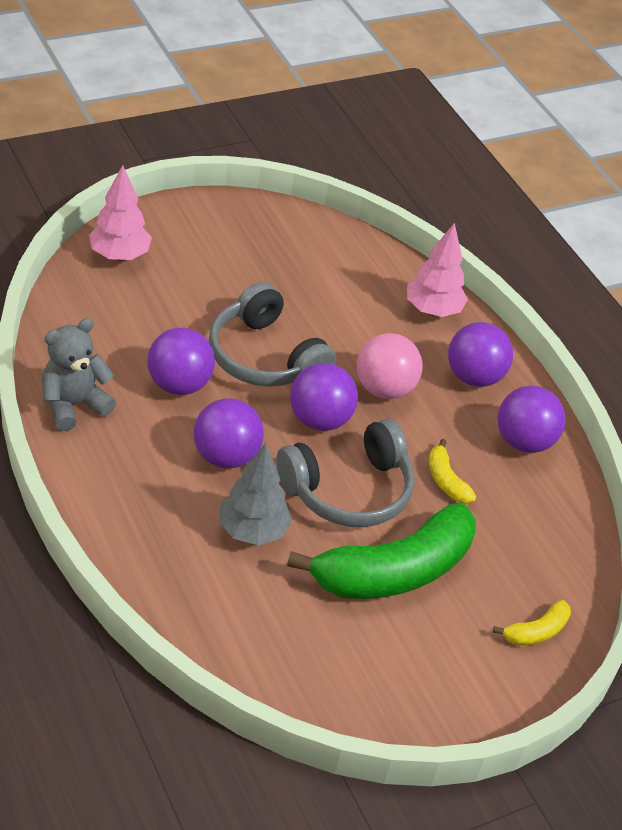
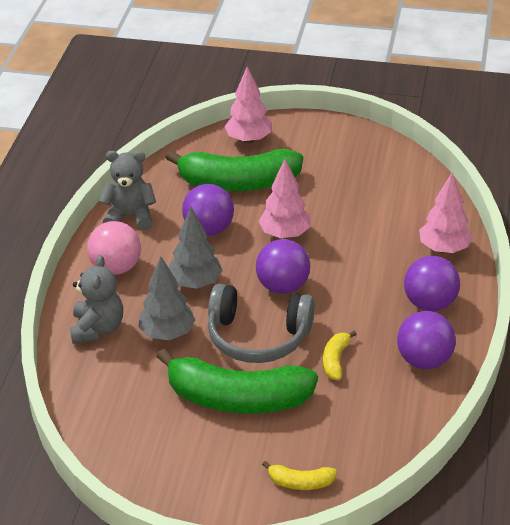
camera: 45 degrees right, 5 degrees down
(158, 314) = (238, 183): none -> green banana
(170, 562) = (97, 328): none -> grey teddy bear
(226, 456) = (195, 283): purple ball -> grey tree
(265, 357) = (285, 234): grey headphones -> pink tree
(384, 389) = (351, 285): pink ball -> pink ball (116, 268)

